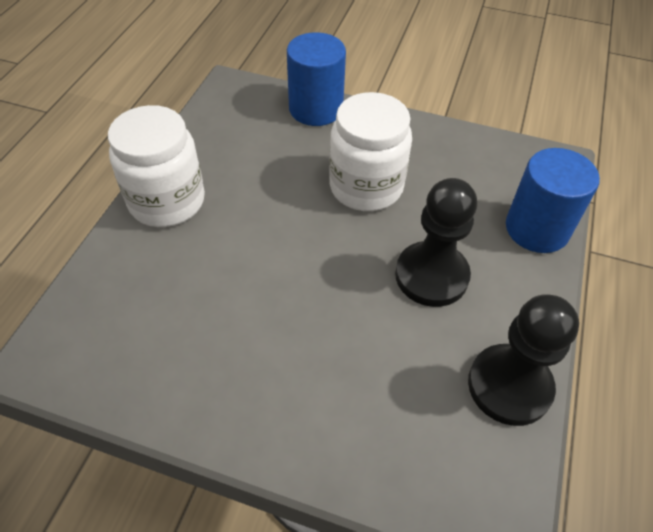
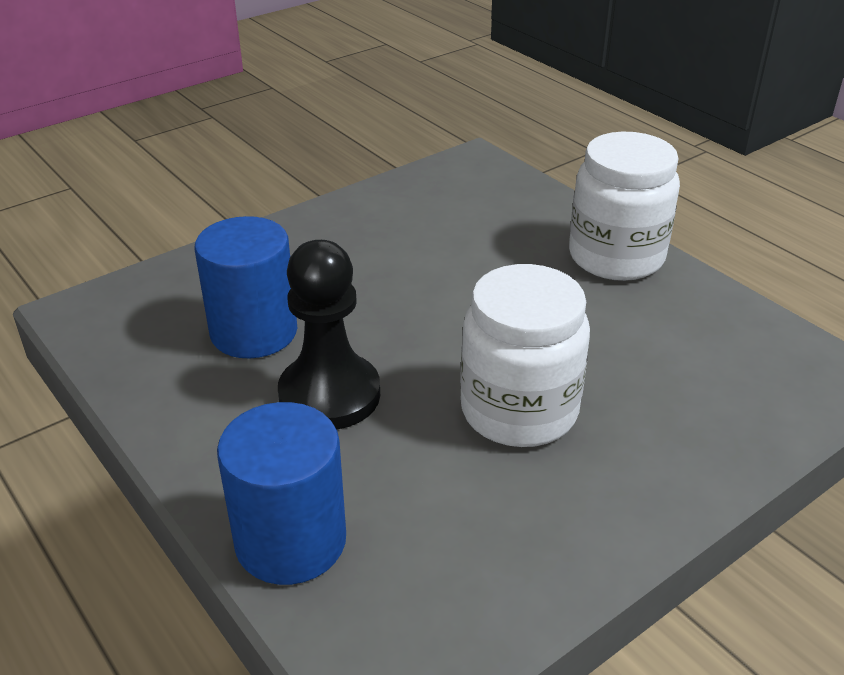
camera: 125 degrees right, 15 degrees down
(316, 109) = (731, 437): blue cylinder -> blue cylinder (254, 332)
(509, 386) = (154, 377): black pawn -> none

